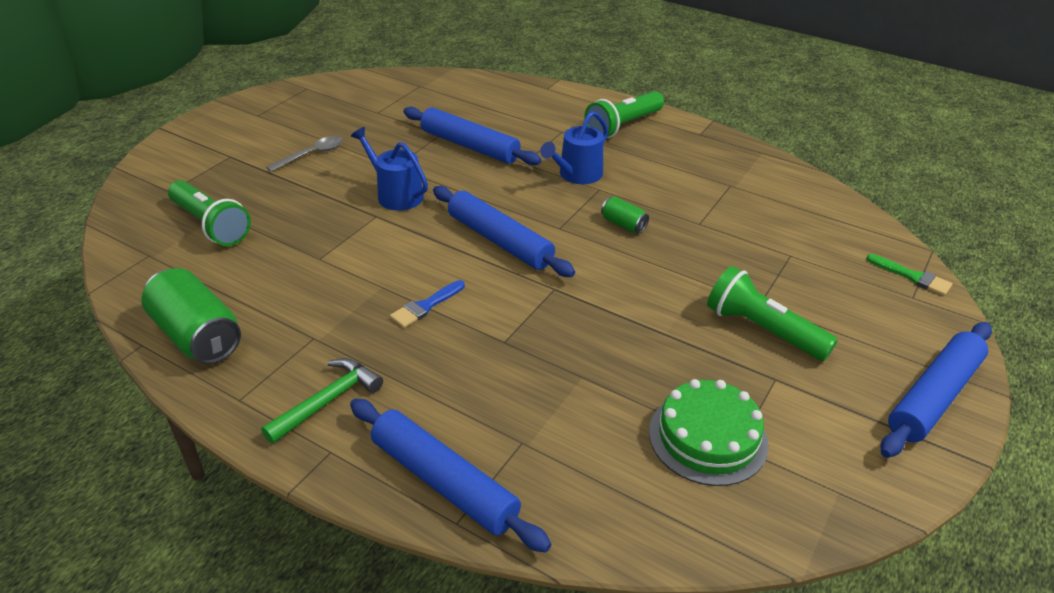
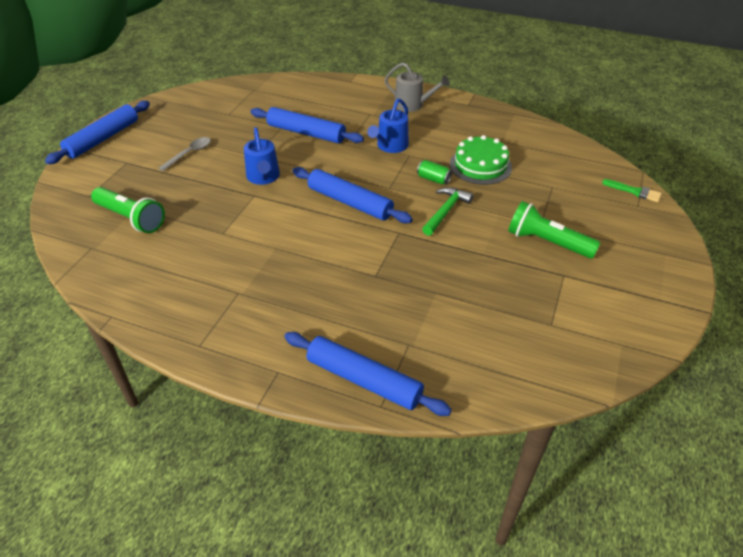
camera: 10 degrees left, 5 degrees up
(197, 336) = (151, 304): green can -> none
(328, 401) = (264, 336): green hammer -> green hammer (446, 211)
(396, 194) = (263, 177): blue watering can -> blue watering can turned 135 degrees counterclockwise
(425, 306) = (312, 258): blue brush -> none
(623, 126) = (412, 105): green flashlight -> grey watering can
(708, 437) = (530, 321): green cake -> green cake (480, 165)
(933, 396) = (666, 272): blue rolling pin -> blue rolling pin (103, 138)

